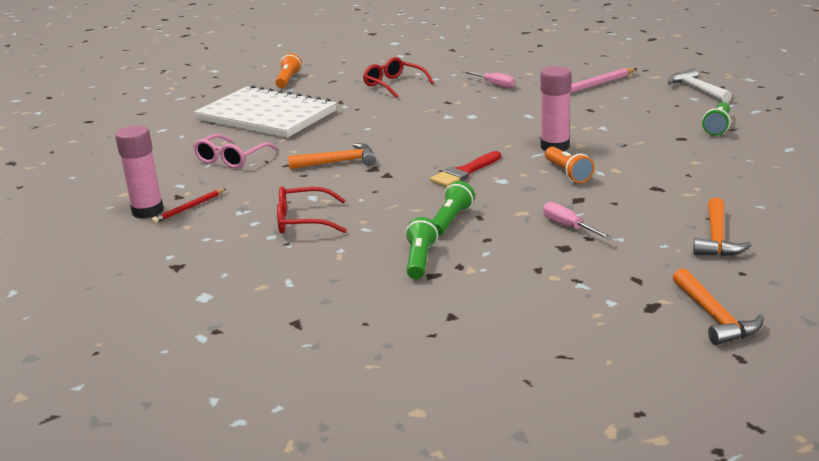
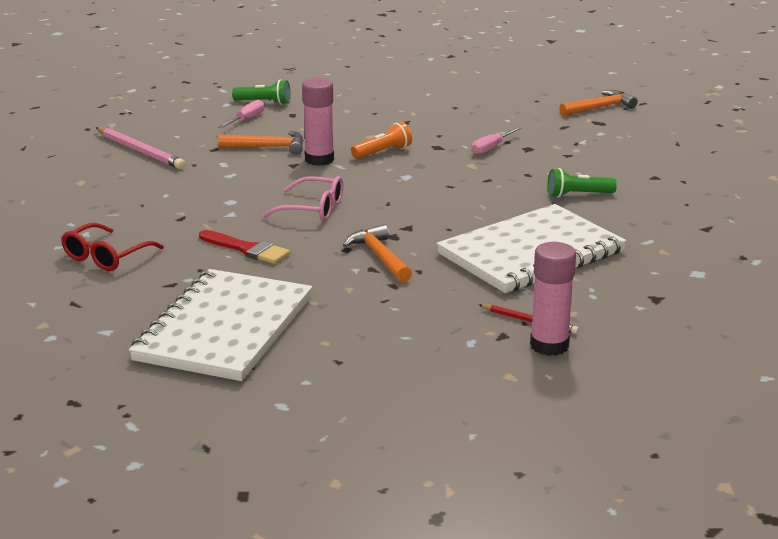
camera: 105 degrees left, 0 degrees up
(231, 159) = (383, 324): pink glasses -> pink glasses (313, 209)
(288, 80) = (61, 340): orange flashlight -> none
(303, 221) = (531, 253): red glasses -> white notebook
(451, 220) = (499, 190): green flashlight -> none
(464, 172) = (391, 193): red brush -> red brush (247, 249)
(494, 84) = (121, 197): pink screwdriver -> pink screwdriver (246, 120)
(697, 90) = (160, 108): white hammer -> none
(717, 238) = (488, 106): orange hammer -> orange hammer (268, 147)

